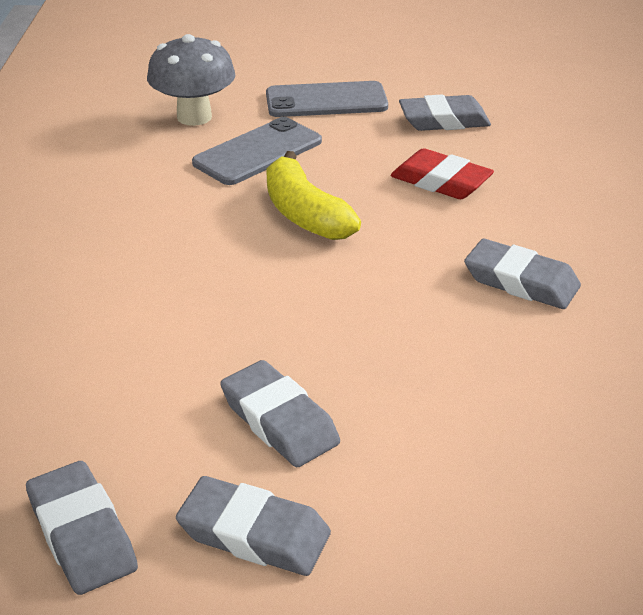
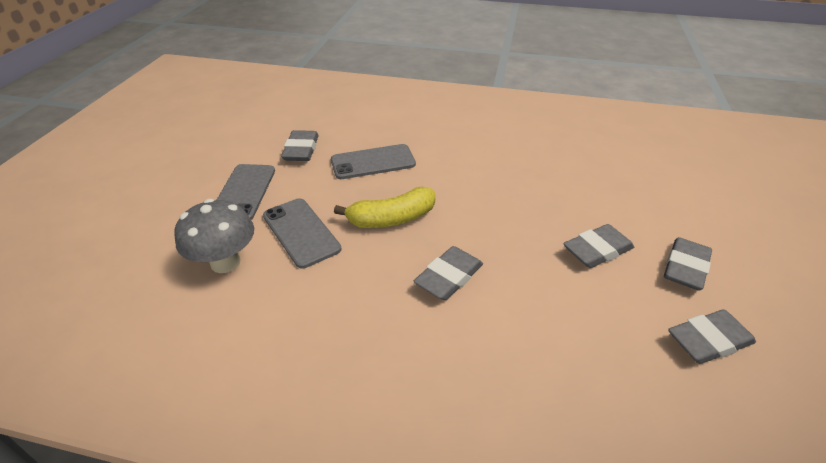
camera: 80 degrees left, 5 degrees up
(440, 182) = (373, 162): red eraser -> grey phone
(521, 282) = (478, 154): grey eraser -> grey eraser (449, 277)

